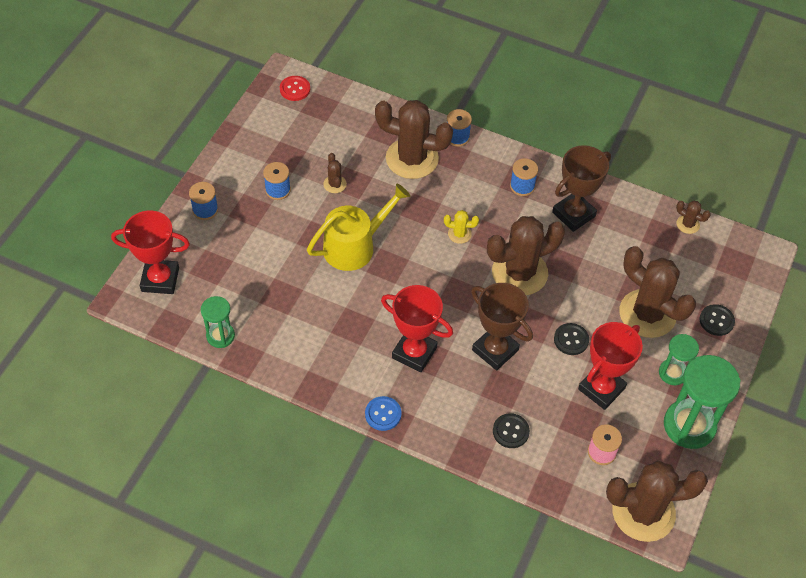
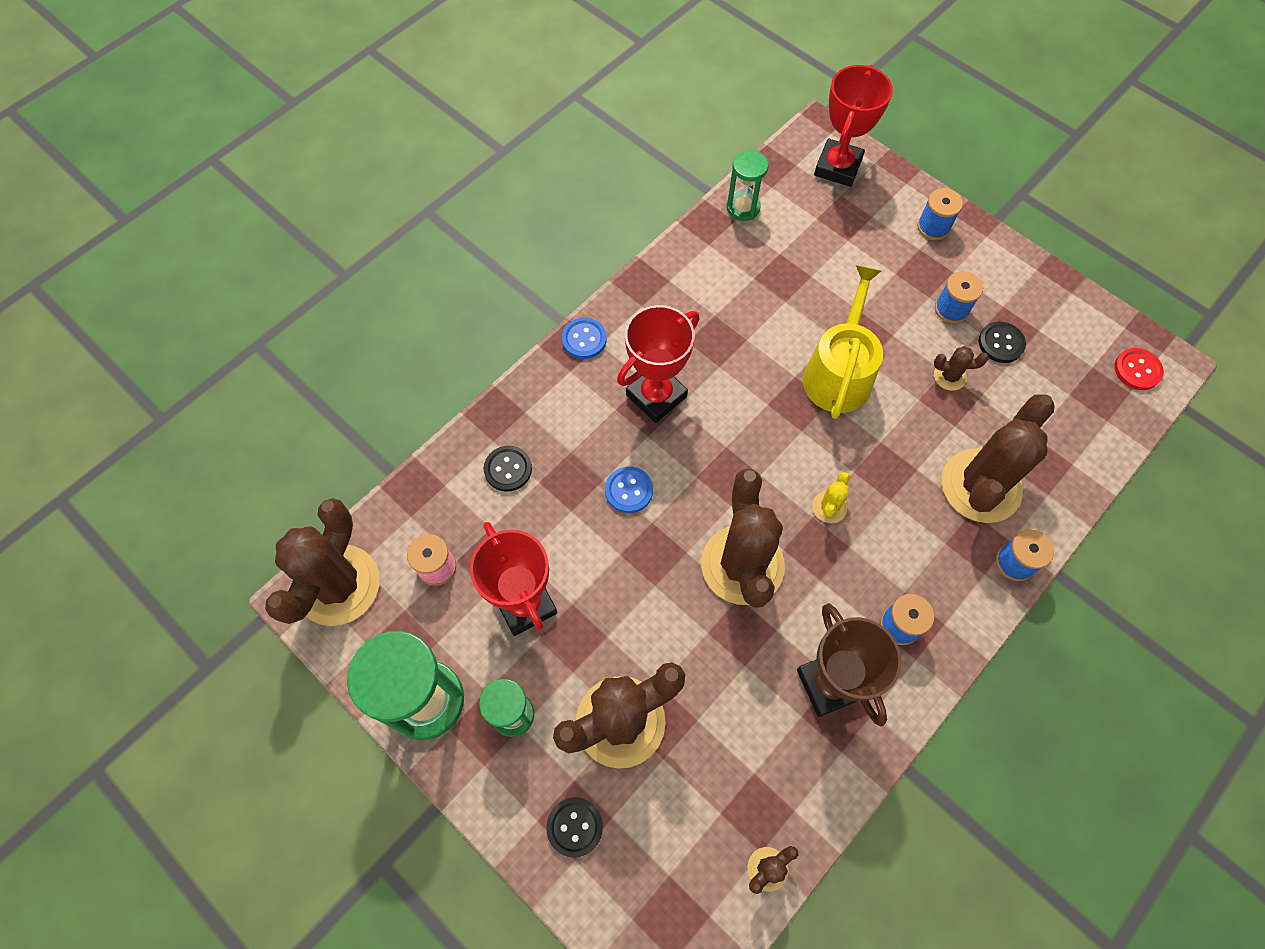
camera: 110 degrees right, 10 degrees up
(354, 246) = (838, 373): yellow watering can -> yellow watering can turned 150 degrees counterclockwise
(495, 350) = (629, 490): brown trophy -> blue button
(571, 340) = (612, 593): black button -> black button (1001, 343)

